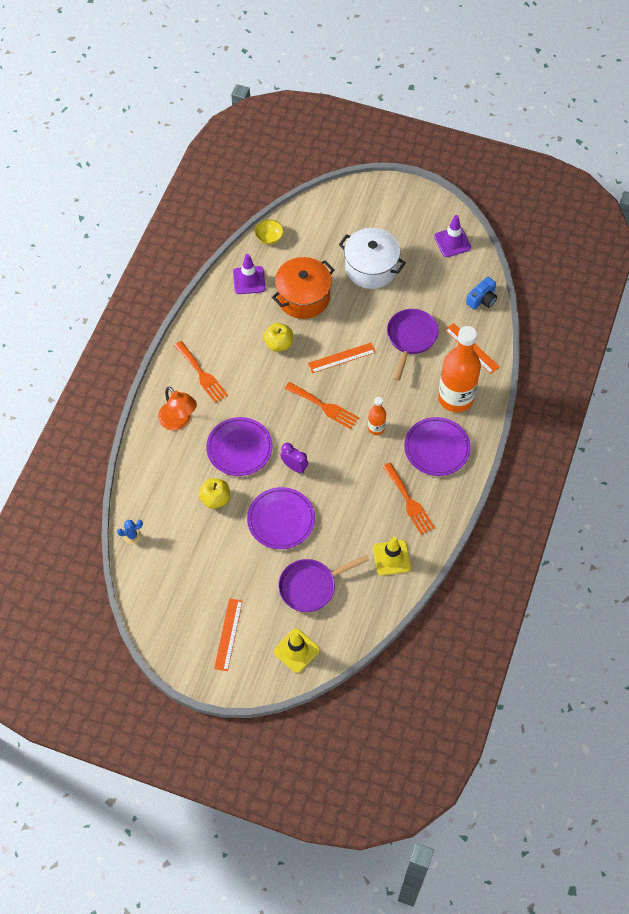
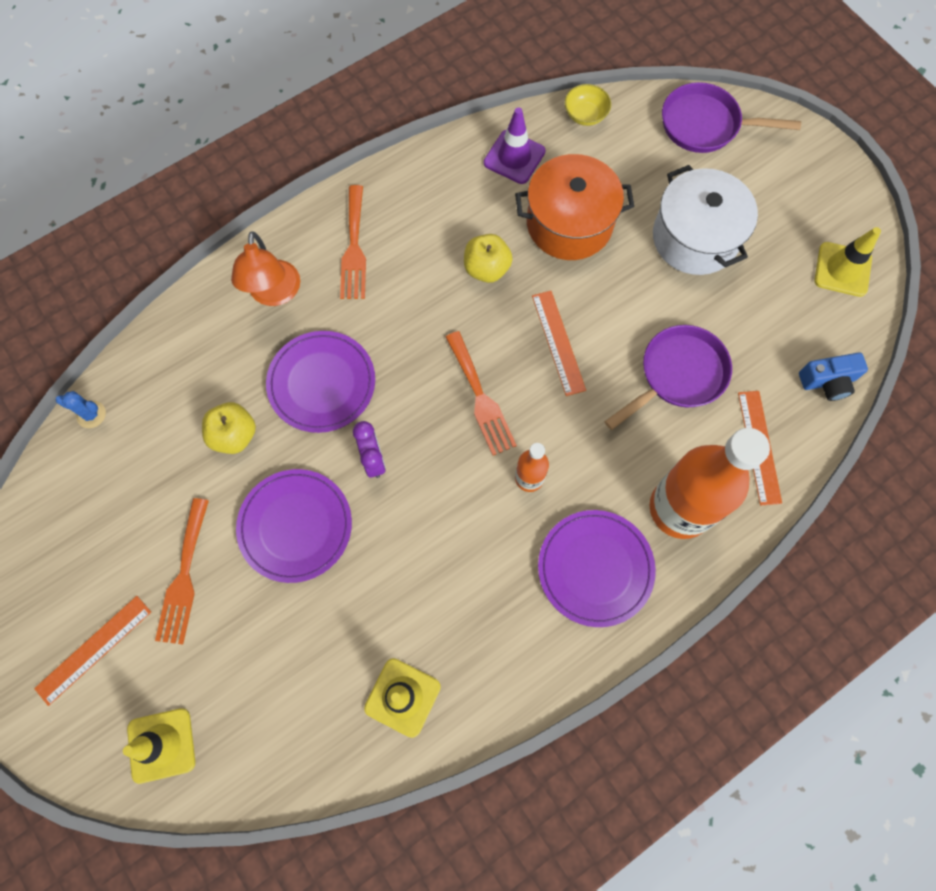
camera: 35 degrees right, 10 degrees up
(311, 586) = (257, 659): purple pan -> purple pan (705, 125)
(342, 358) = (558, 342): orange ruler -> orange ruler turned 60 degrees clockwise
(409, 501) = (493, 625): orange fork -> orange fork (184, 577)
(452, 242) = (842, 269): purple traffic cone -> yellow traffic cone

